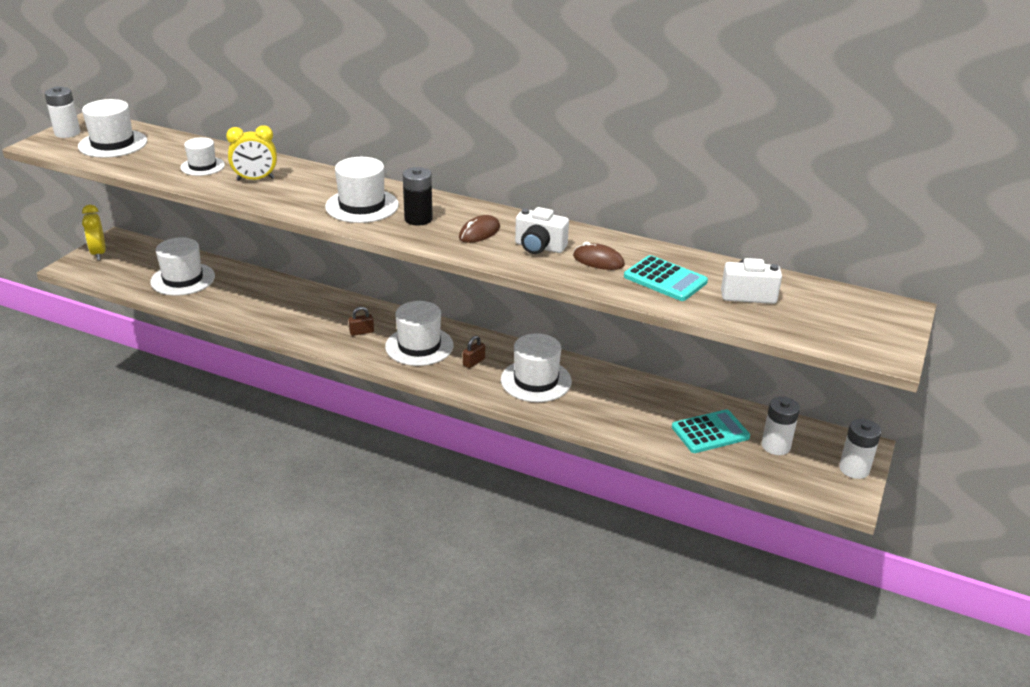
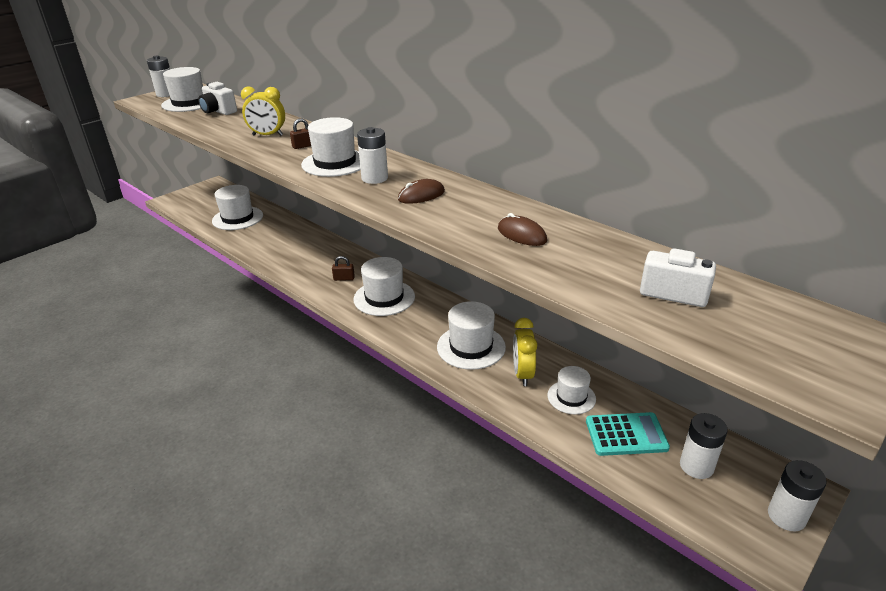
camera: 20 degrees right, 0 degrees up
(98, 253) = (194, 193): yellow clock -> yellow clock (522, 374)
(202, 166) = (237, 123): white hat -> white hat (571, 397)
(418, 219) = (374, 178): black battery -> white battery
(474, 362) = (423, 320): brown padlock -> brown padlock (303, 146)
(539, 247) = (469, 215): white camera -> white camera (218, 111)
(665, 279) = (584, 262): turquoise calculator -> none

